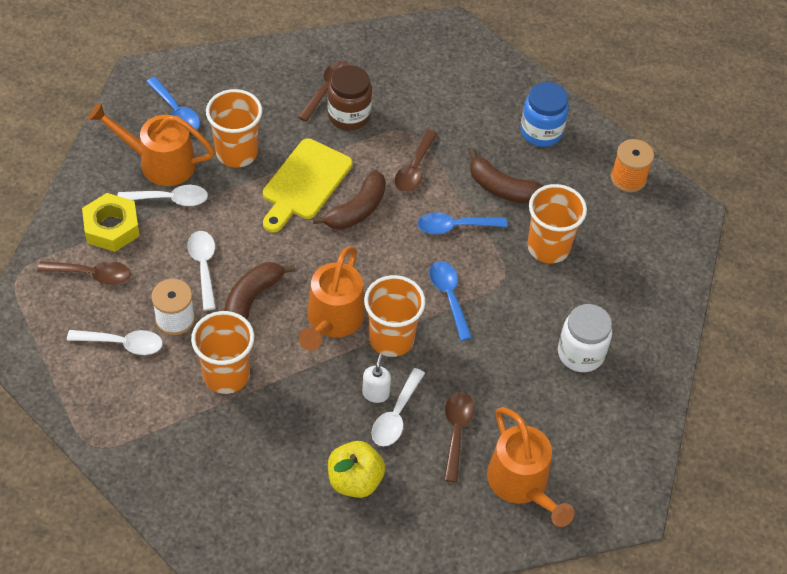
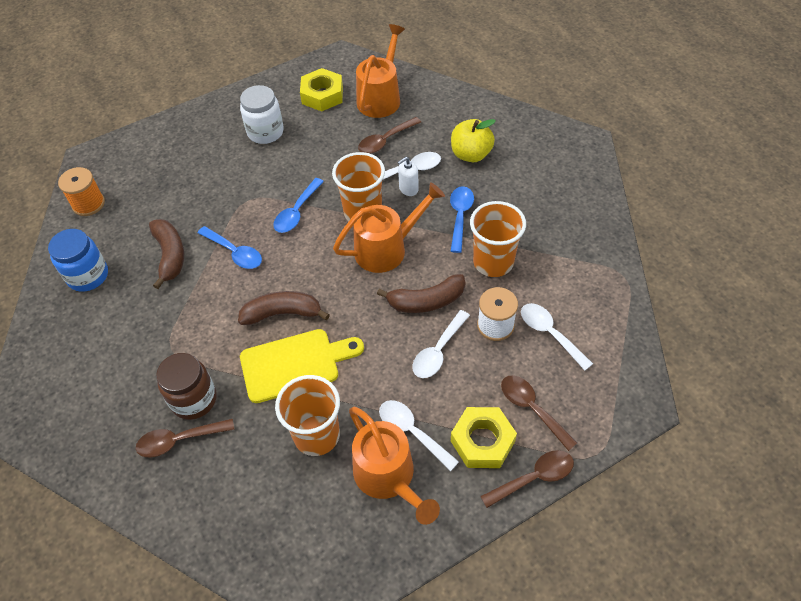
camera: 130 degrees left, 0 degrees up
(176, 112) = (325, 524): blue spoon -> blue spoon (460, 216)
(414, 169) = (206, 314): brown spoon -> brown spoon (534, 478)
(548, 247) = (198, 198): orange cup -> none
(583, 440) = (322, 95): none -> yellow nut

